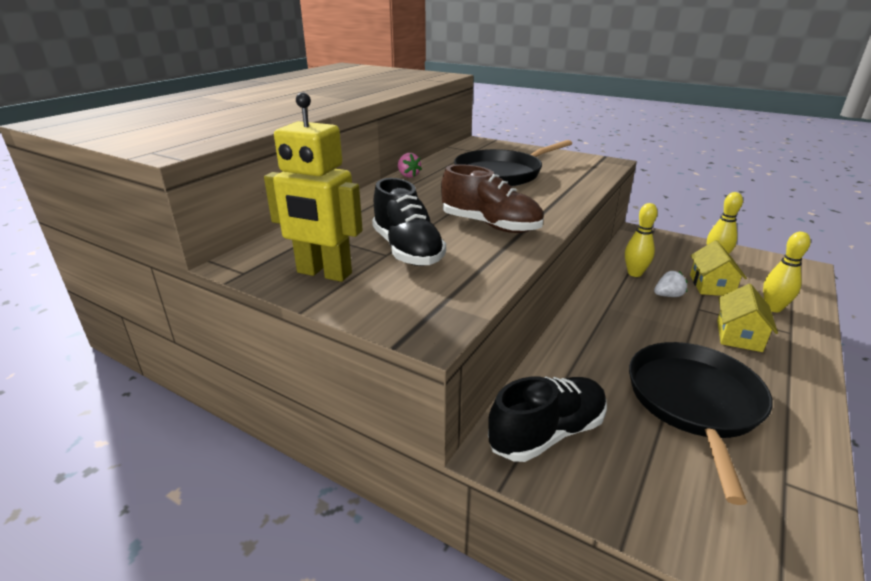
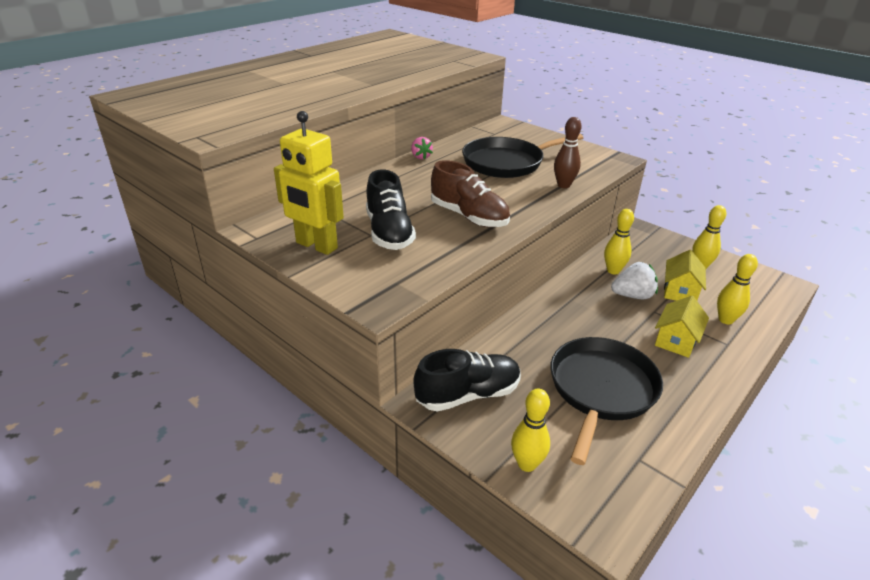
camera: 10 degrees right, 5 degrees up
(572, 188) = (563, 185): none -> brown bowling pin
(661, 514) = (527, 464): none -> yellow bowling pin
(668, 295) = (632, 296): white strawberry -> white strawberry, size x1.51

